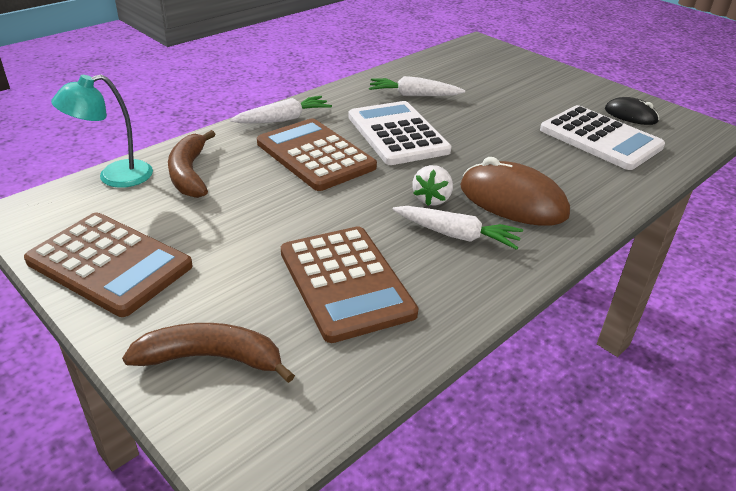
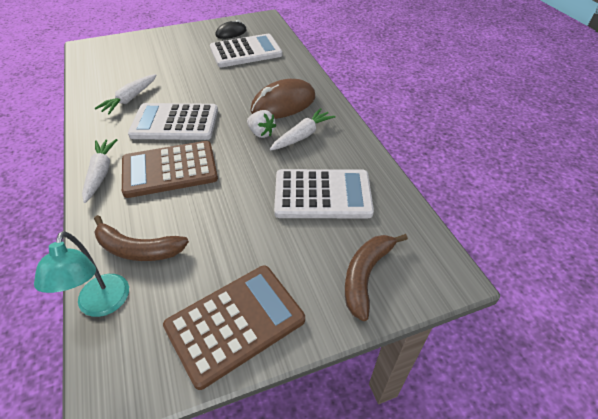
camera: 65 degrees left, 10 degrees up
(346, 282) = (322, 194): brown calculator -> white calculator

